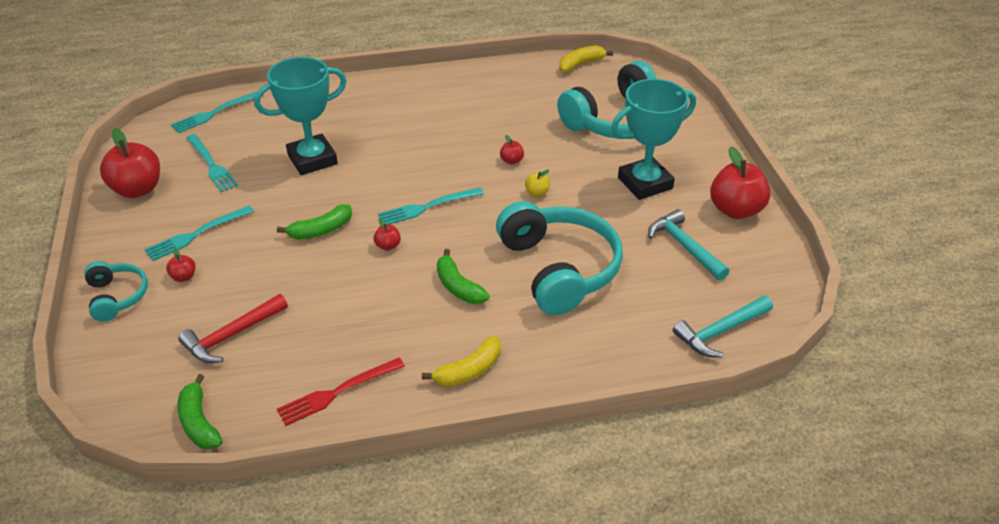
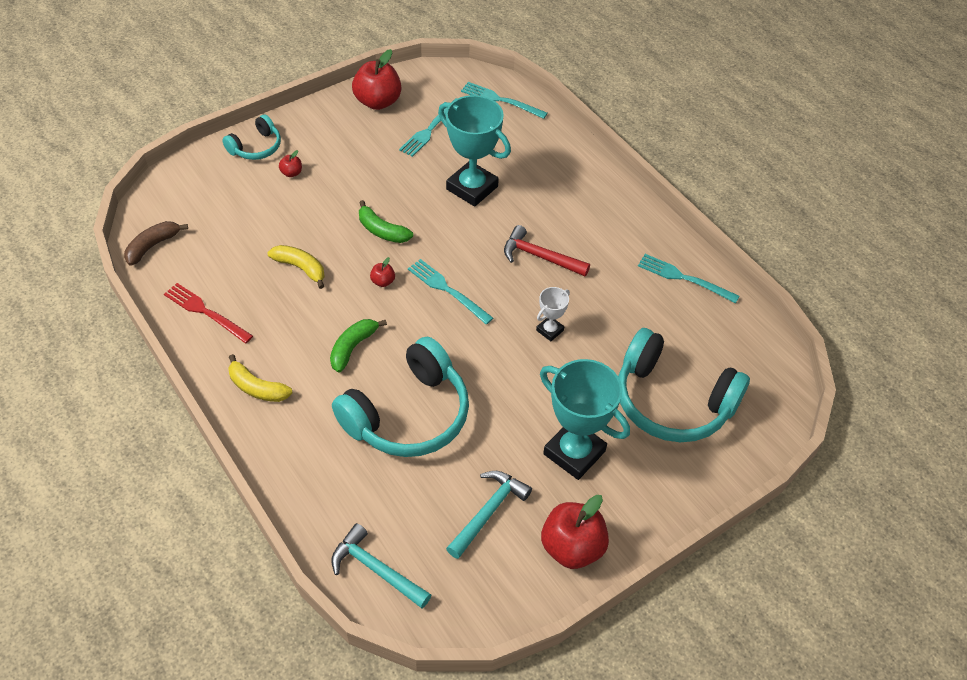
camera: 65 degrees right, 10 degrees up
(196, 234) = (342, 158): turquoise fork -> turquoise fork (684, 278)
(199, 422) = (152, 246): green banana -> brown banana
(231, 336) = (241, 227): red hammer -> red hammer (539, 257)
(511, 161) = (550, 330): red apple -> white trophy
(537, 193) = (510, 365): yellow apple -> none
(581, 64) = (760, 338): yellow banana -> yellow banana (301, 268)

